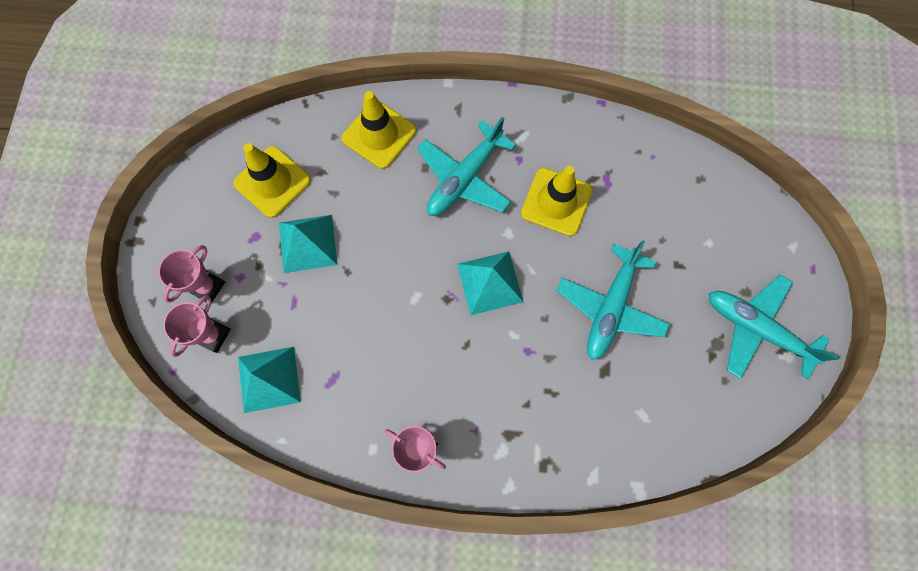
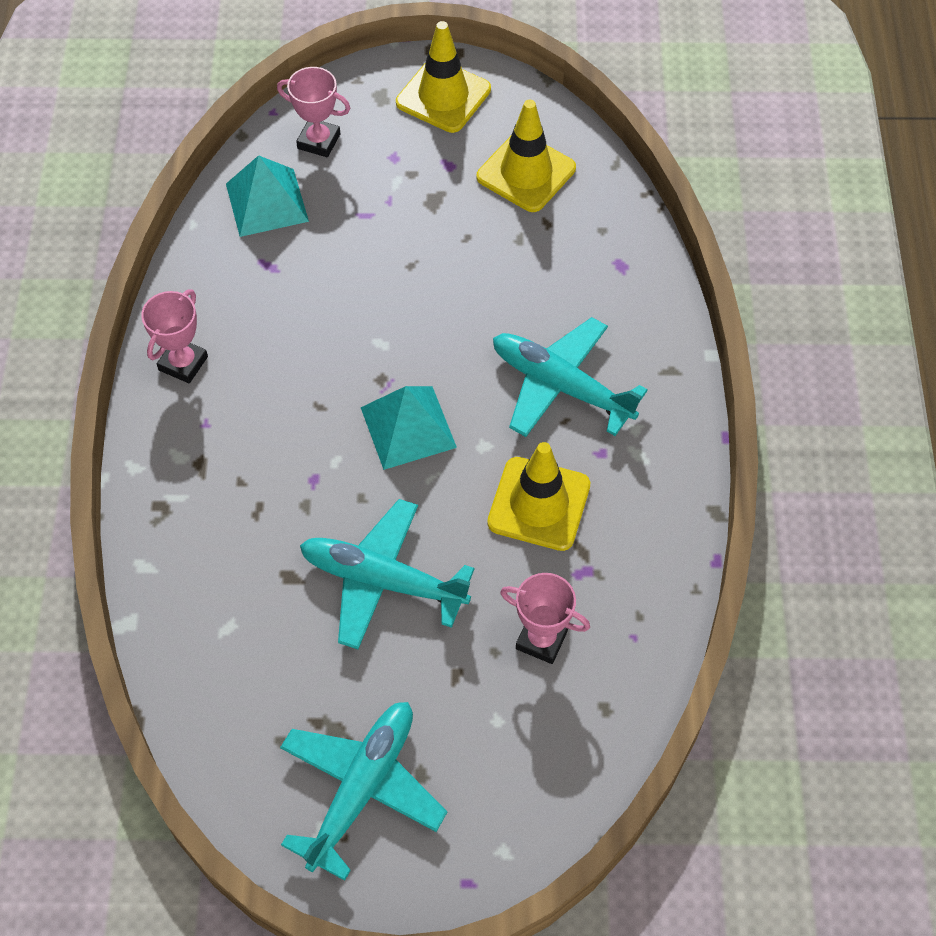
camera: 85 degrees right, 15 degrees down
(207, 287) = (379, 127): pink trophy -> pink trophy (541, 640)
(308, 243) = (445, 219): turquoise pyramid -> none
(379, 134) = (613, 280): yellow traffic cone -> yellow traffic cone (443, 96)

